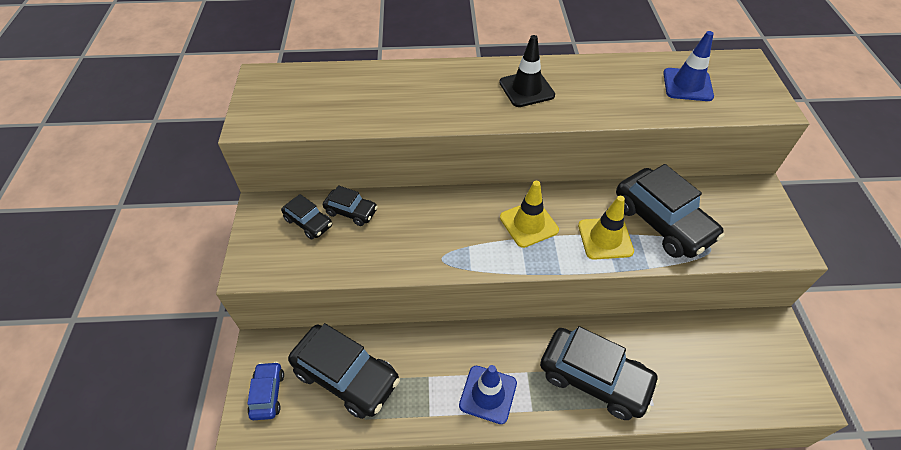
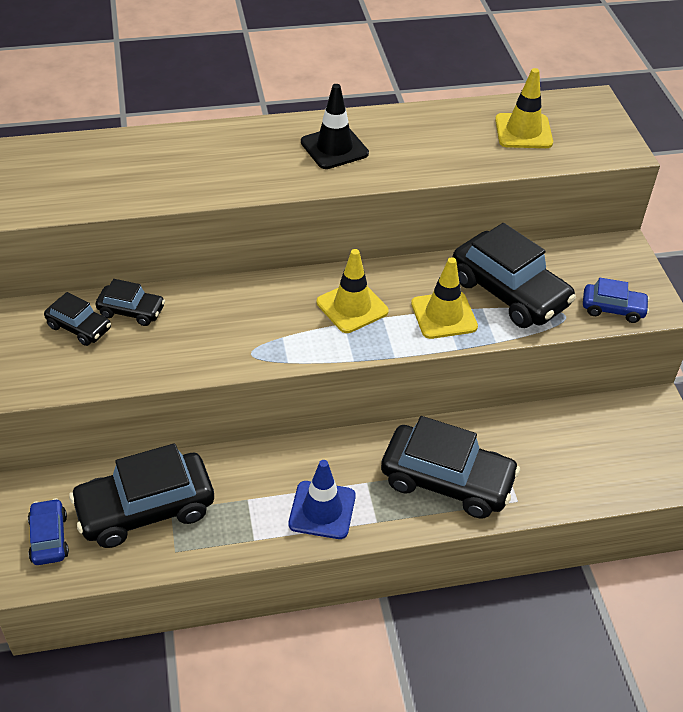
camera: 10 degrees left, 5 degrees down
(346, 376) = (145, 509): black car -> black car turned 135 degrees clockwise
(687, 85) = (523, 131): blue traffic cone -> yellow traffic cone
(752, 245) = (613, 309): none -> blue car

